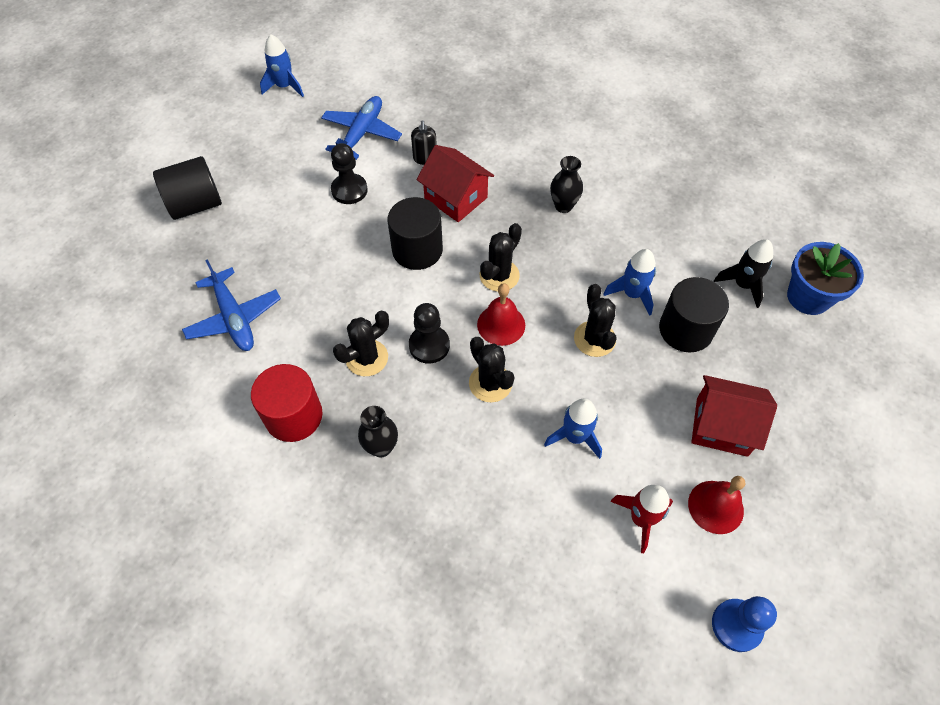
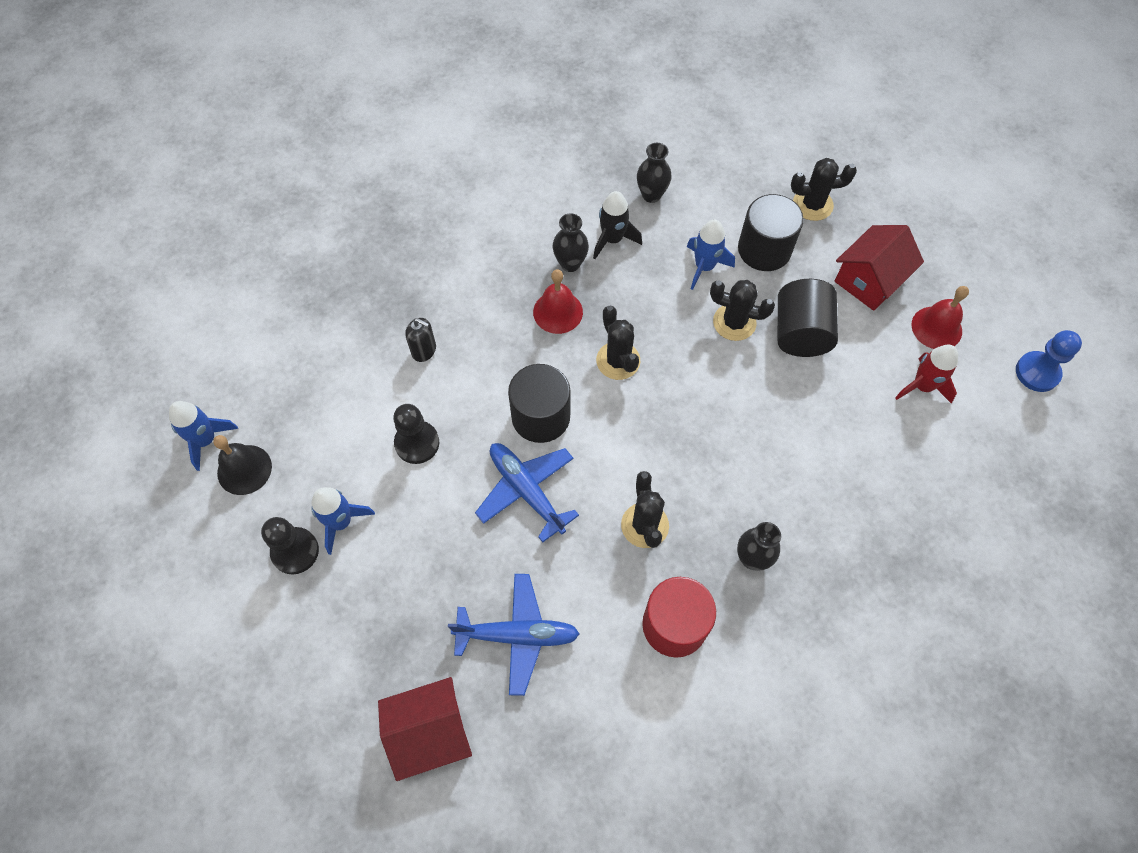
camera: 60 degrees left, 5 degrees up
(196, 204) = (325, 614): black cylinder -> black cylinder (800, 333)
(275, 114) = (244, 469): none -> black bell
(361, 133) = (343, 393): blue plane -> blue plane (526, 490)
(429, 345) = (662, 462): black pawn -> black pawn (295, 551)
(456, 198) = (497, 349): red house -> red house (430, 732)
(490, 383) = (733, 431): black cactus -> black cactus (812, 205)
(501, 324) = (675, 388): red bell -> red bell (558, 312)
(575, 437) = (823, 392): blue rocket -> blue rocket (341, 522)
(672, 227) = (651, 195): none -> black vase
(742, 285) = (744, 182): black rocket -> black rocket (612, 240)
(808, 297) = (783, 146): blue flower pot -> none

